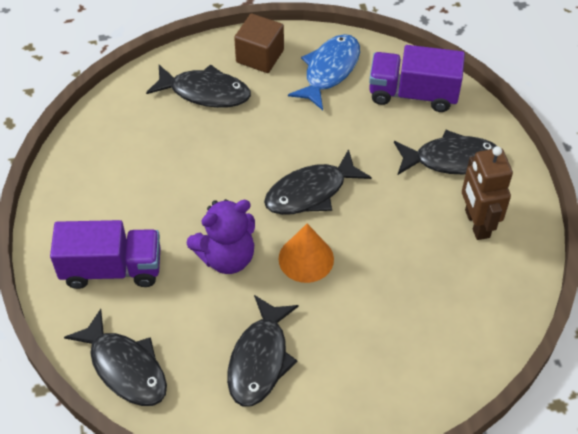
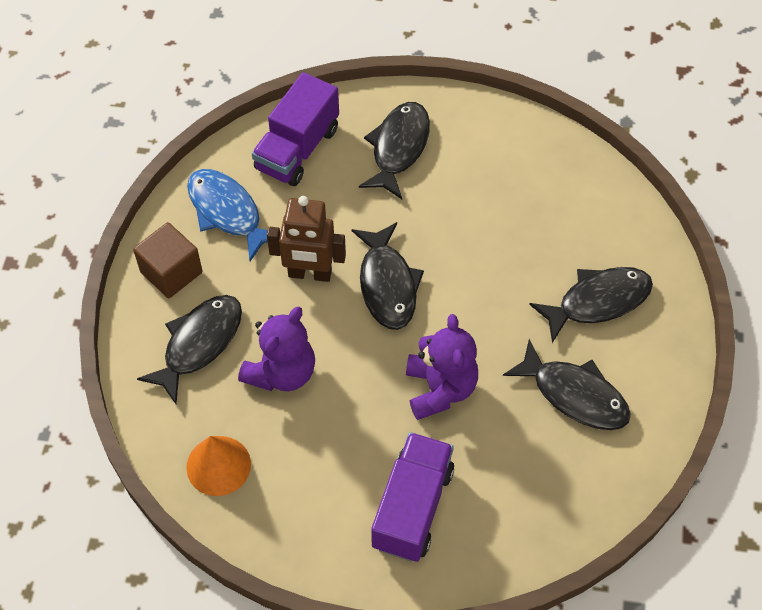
camera: 70 degrees left, 5 degrees up
(125, 367) = (543, 524): black fish -> black fish (598, 301)
(201, 149) = (282, 372): none -> purple teddy bear
(306, 259) = (470, 316): orange cone -> orange cone (218, 465)
(476, 224) = (484, 158): brown robot -> brown robot (310, 274)

